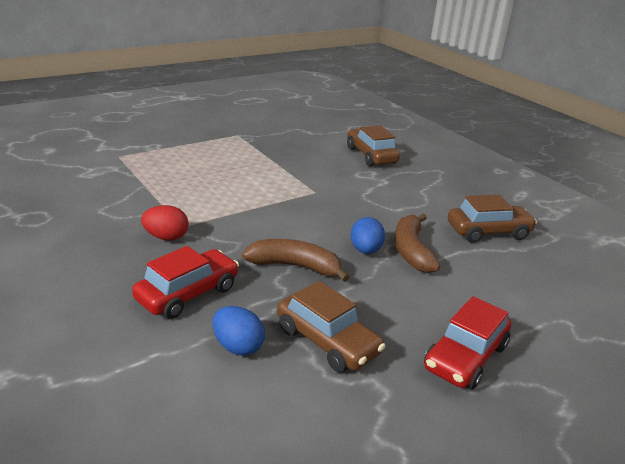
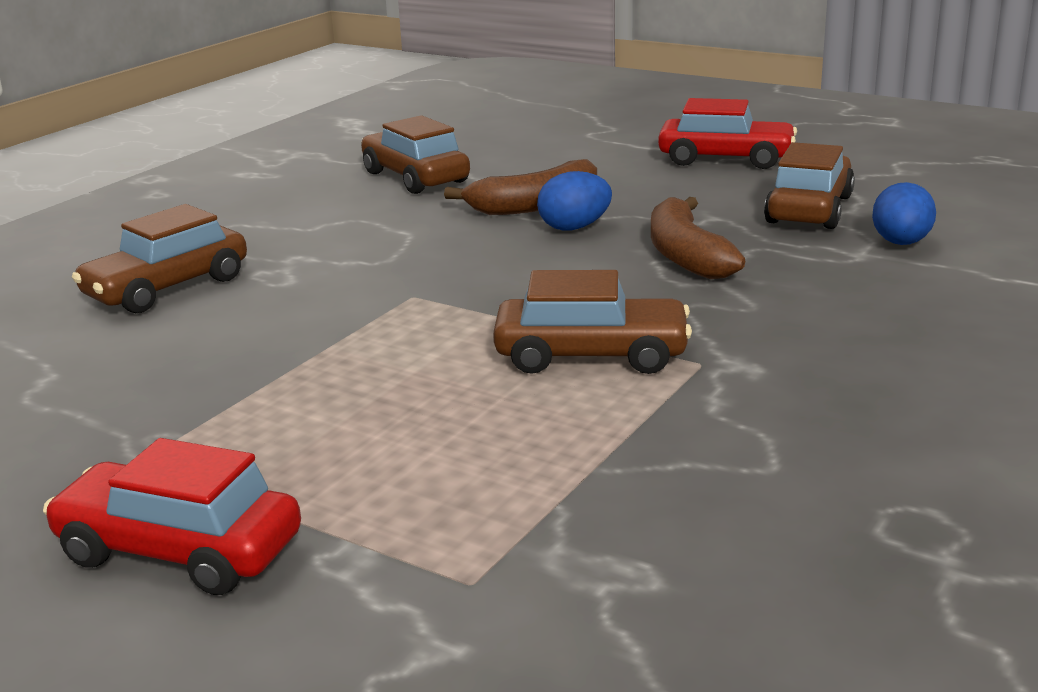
camera: 110 degrees left, 5 degrees down
(166, 237) = (758, 362): red egg -> none
(187, 293) = (864, 297): red car -> red car (179, 550)
(217, 208) = (591, 355): none -> brown car

